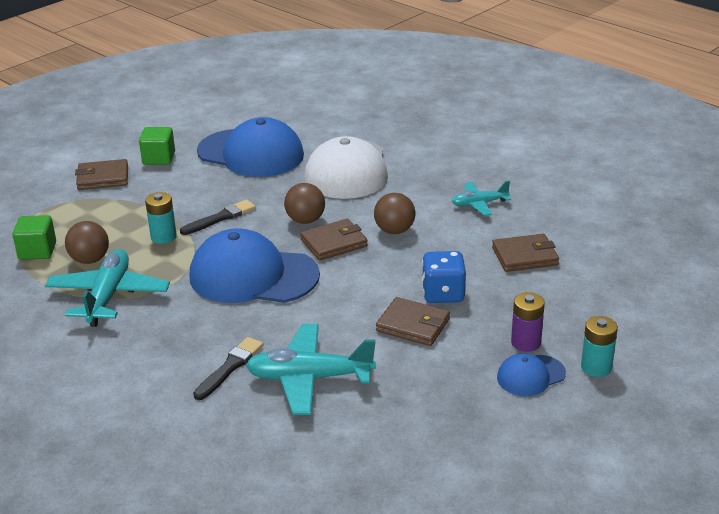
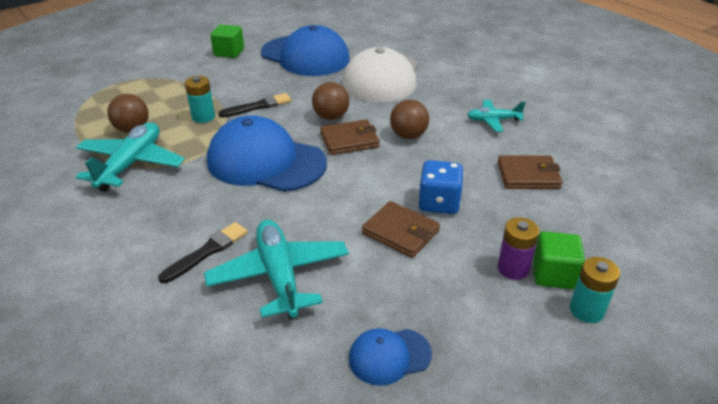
camera: 10 degrees right, 5 degrees up
(37, 251) = (94, 116): green cube -> green cube (553, 274)
(103, 178) = (177, 63): brown wallet -> none
(309, 378) = (279, 275): turquoise plane -> turquoise plane turned 60 degrees clockwise
(530, 376) = (511, 309): blue cap -> blue cap (389, 356)

